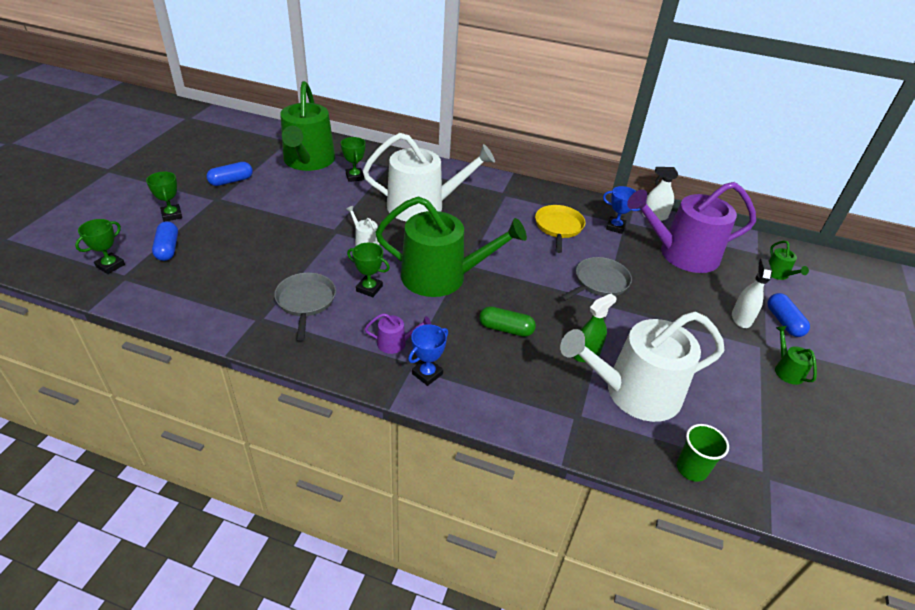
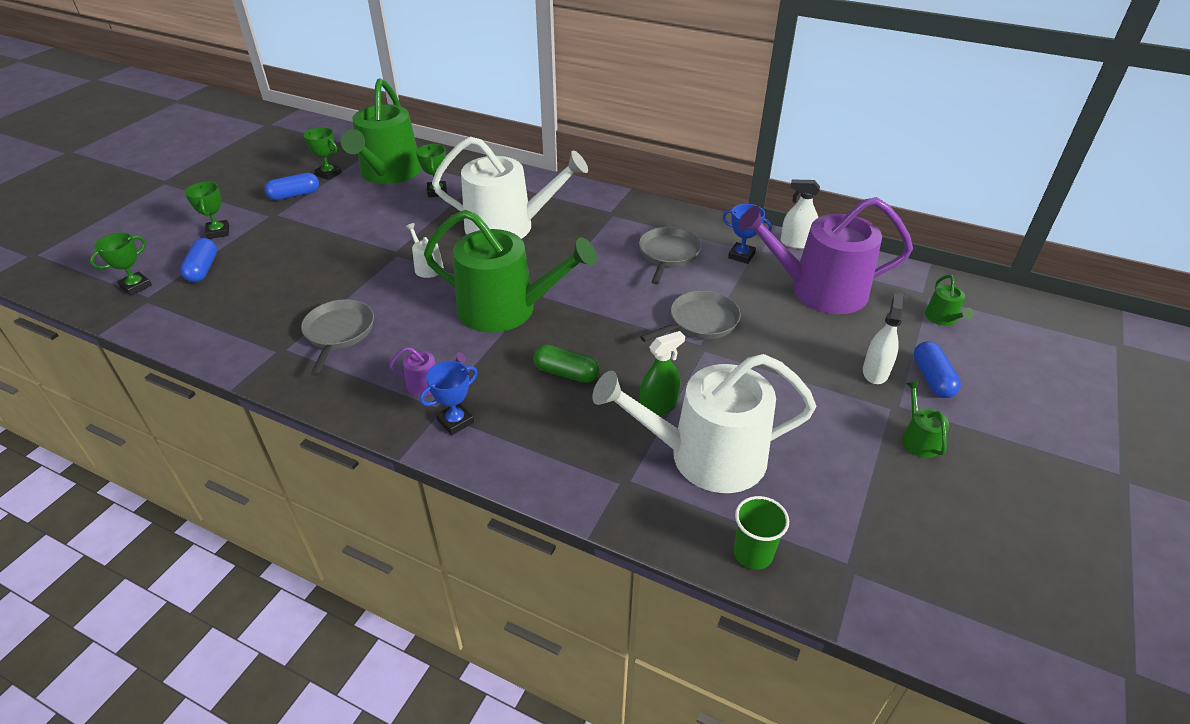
camera: 10 degrees right, 0 degrees up
(369, 288) = (416, 320): green trophy -> green trophy (328, 174)
(558, 227) = (668, 254): yellow pan -> grey pan

